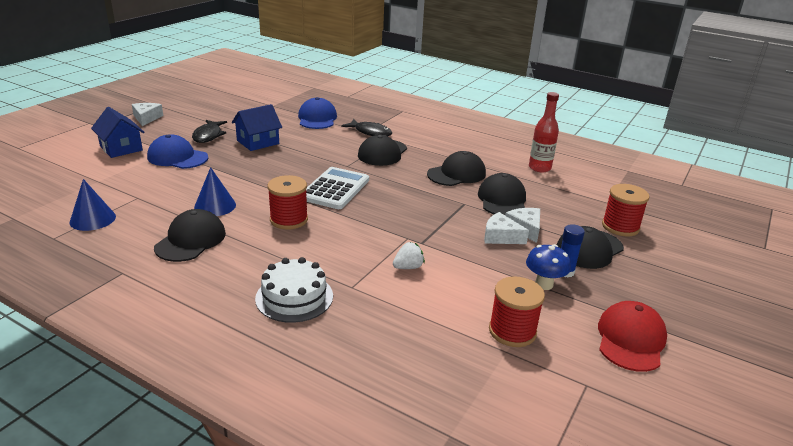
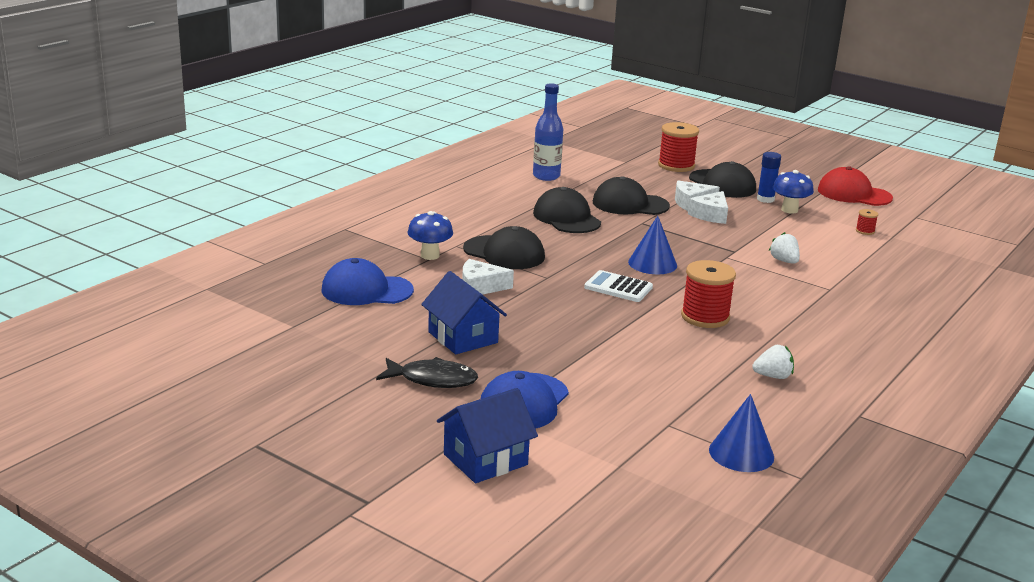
camera: 85 degrees left, 5 degrees down
(146, 118) = (336, 448): white cheese -> white cheese (480, 287)
(191, 240) = (773, 376): black cap -> white strawberry
(215, 206) = (681, 364): blue cone -> blue cone (652, 263)
(294, 297) = (860, 316): white cake -> none
(335, 189) = (618, 287): white calculator -> white calculator, size x0.64
(370, 132) = (430, 255): black fish -> blue mushroom
(512, 331) = (865, 231): red spool -> red spool, size x0.46
(539, 168) = (546, 176): red bottle -> blue bottle

